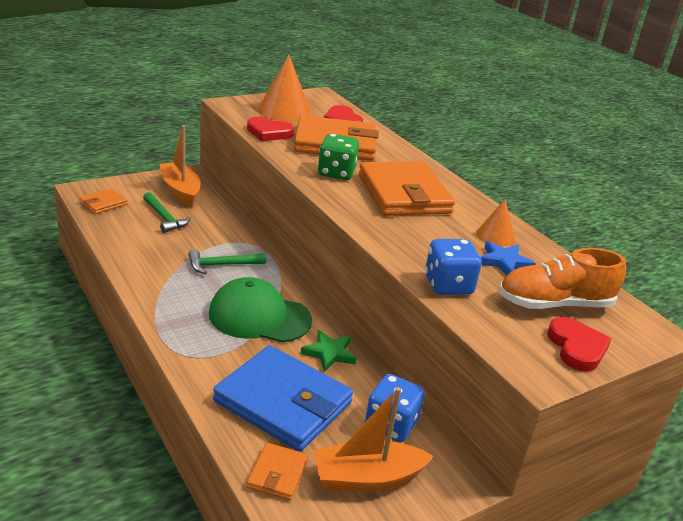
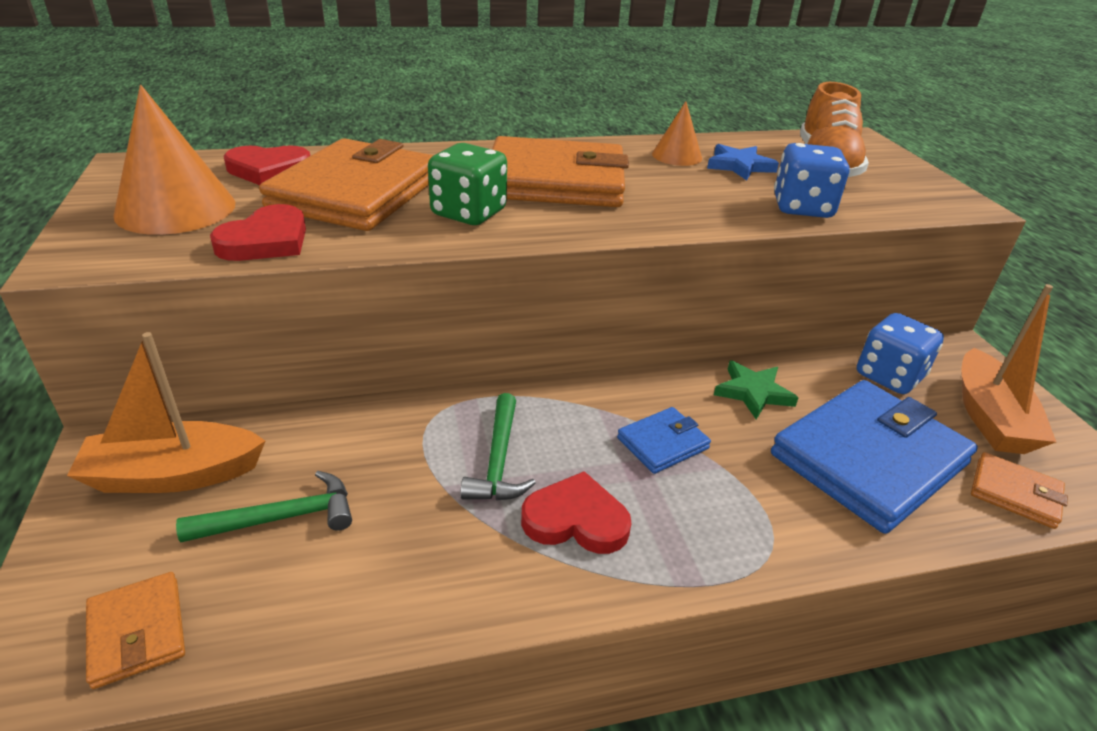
camera: 70 degrees left, 5 degrees up
(259, 317) = (662, 443): green cap -> blue wallet
(577, 347) = (906, 175): red heart -> red heart (576, 520)

